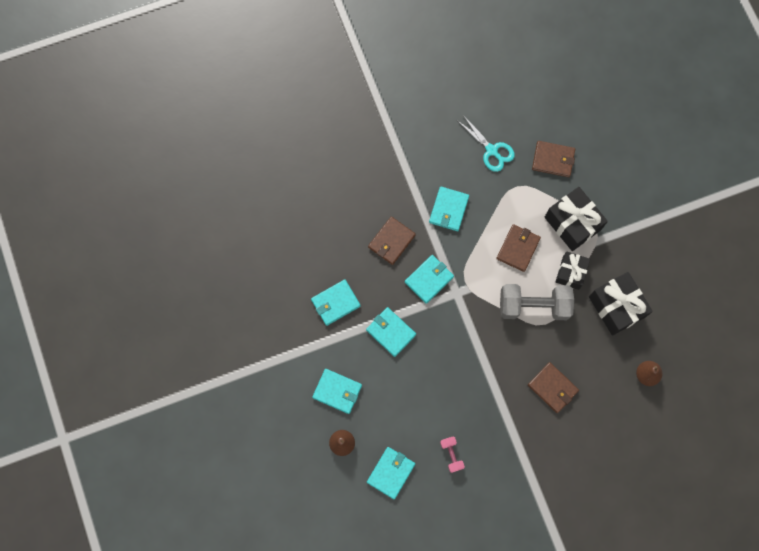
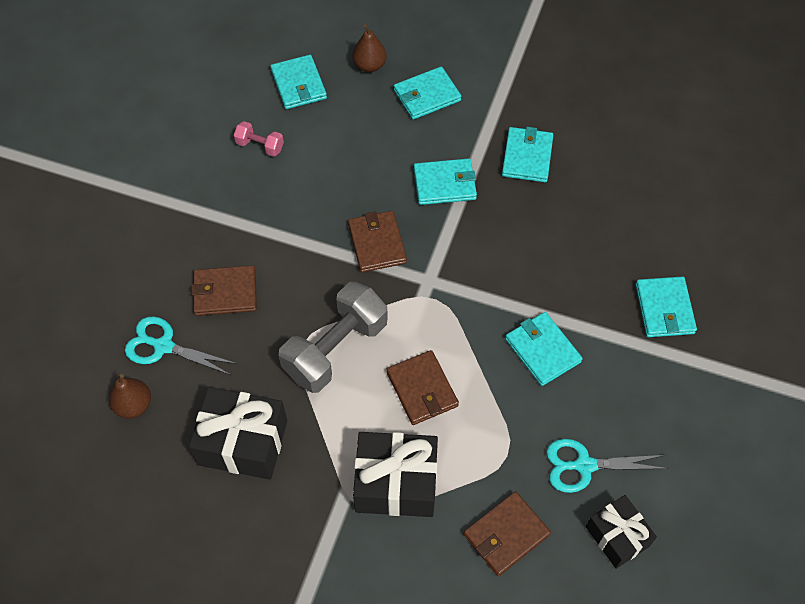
camera: 130 degrees right, 15 degrees down
(391, 241) = (554, 260): brown wallet -> brown wallet (377, 243)
(429, 279) = (471, 264): turquoise wallet -> turquoise wallet (664, 309)
(570, 273) = (335, 425): black gift -> black gift (617, 536)
(606, 390) = (163, 346): none -> turquoise scissors

